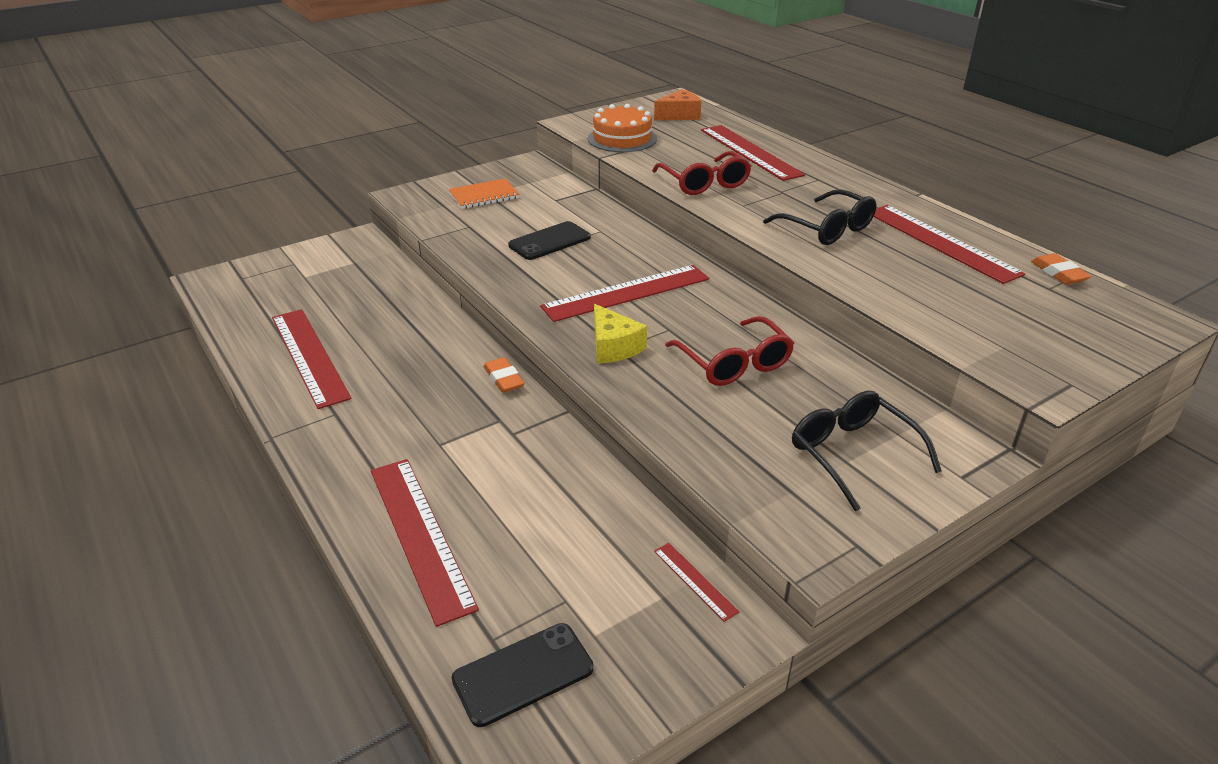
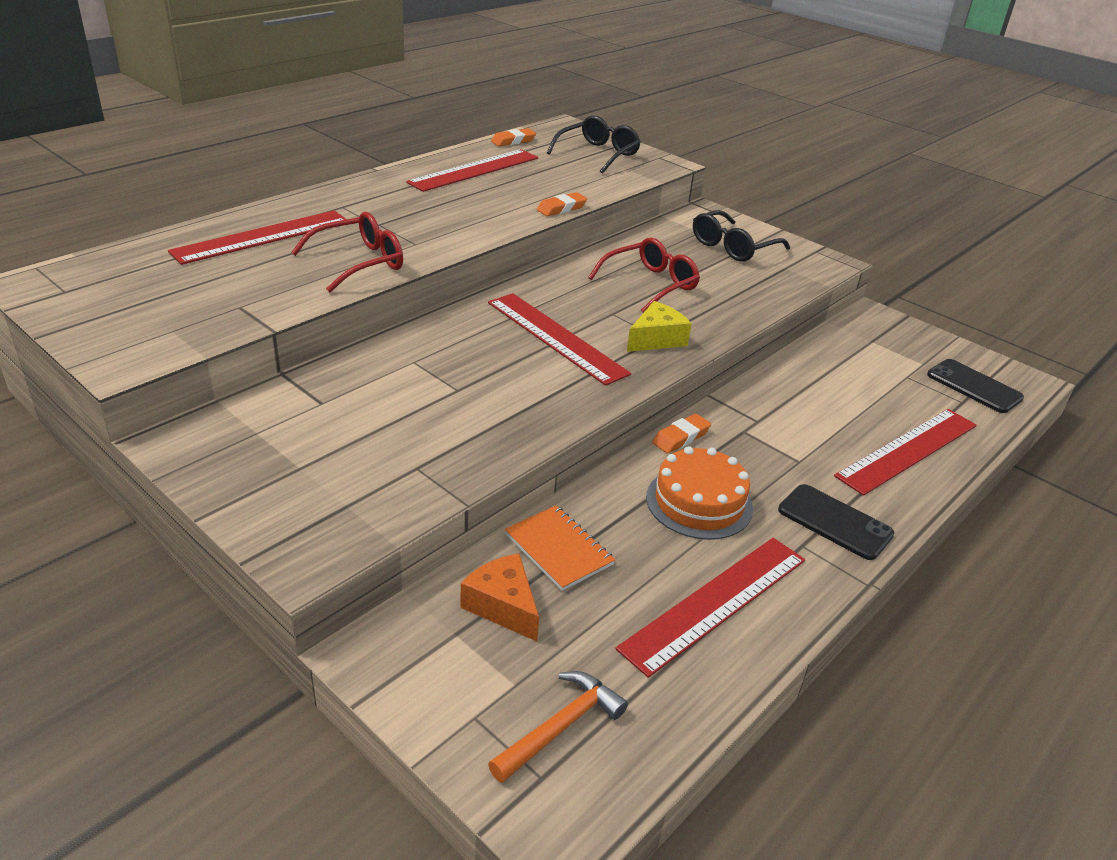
camera: 105 degrees left, 0 degrees up
(265, 287) = (561, 726): none -> orange hammer
(484, 196) = (309, 469): orange notebook -> orange notebook (558, 549)
(549, 241) = (450, 395): black phone -> black phone (834, 522)
(622, 138) = (203, 318): orange cake -> orange cake (699, 502)
(679, 115) = (113, 279): orange cheese -> orange cheese (503, 606)
(695, 581) = (849, 330): red ruler -> none
(826, 228) = (461, 209): black glasses -> black glasses (597, 154)
(844, 282) = (561, 208): none -> orange eraser

